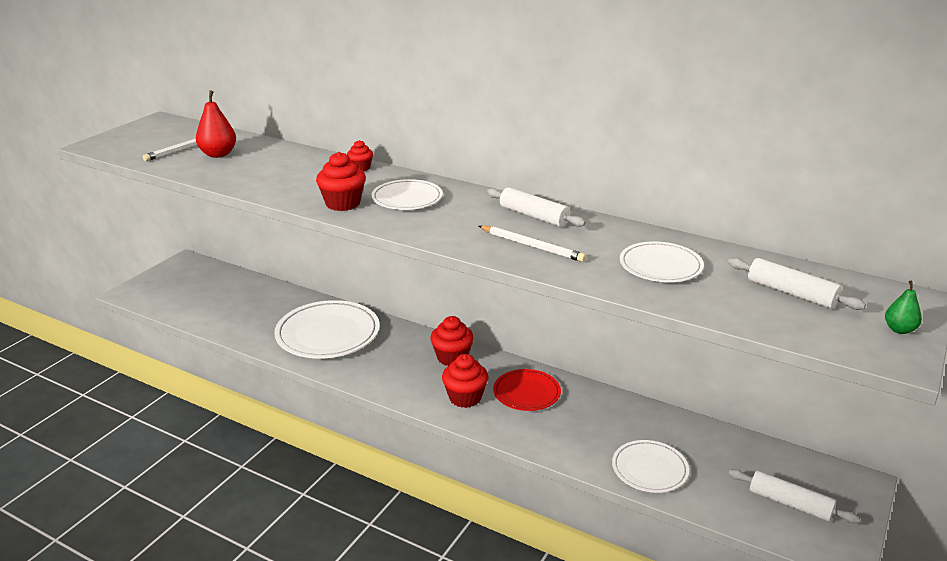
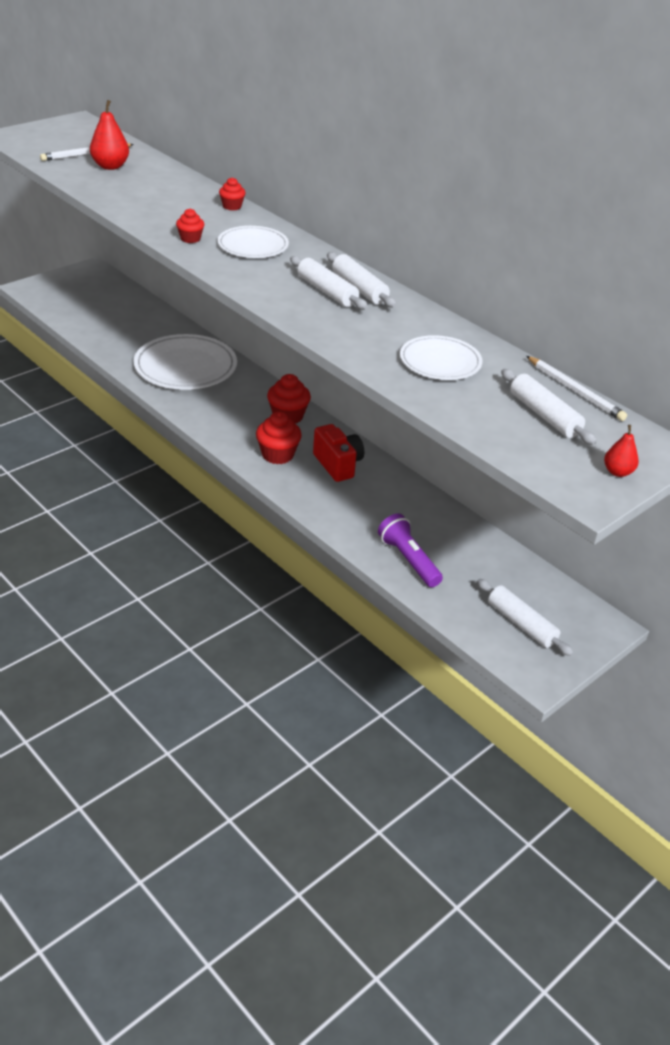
camera: 15 degrees right, 10 degrees up
(343, 203) = (190, 239): red cupcake -> red cupcake, size x0.59
(507, 225) = (327, 291): none -> white rolling pin
(526, 393) = (338, 465): red plate -> red camera
(532, 246) = (334, 316): white pencil -> white pencil (575, 391)
(649, 469) = (408, 560): white plate -> purple flashlight
(899, 330) = (617, 472): green pear -> red pear

